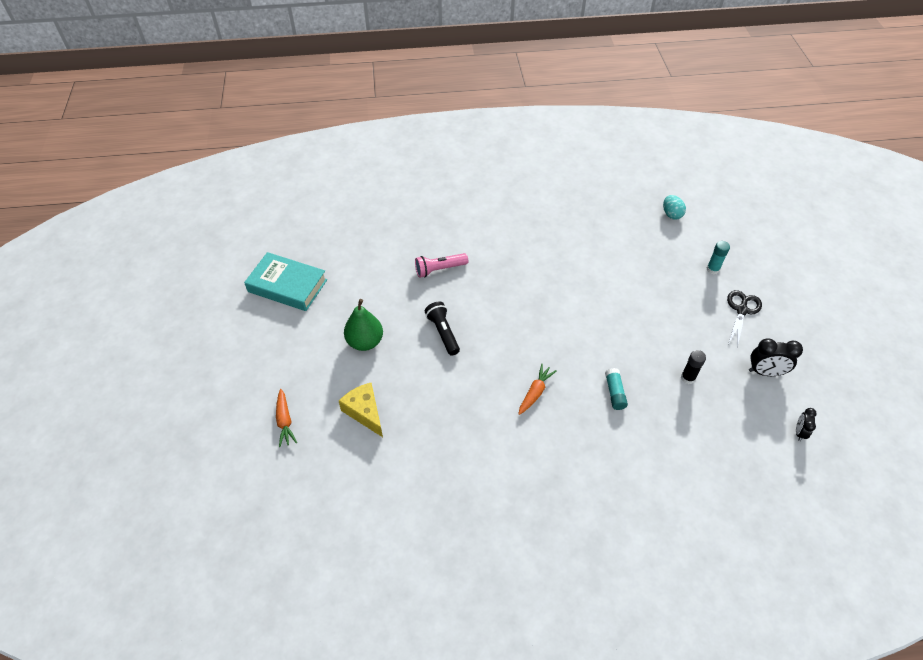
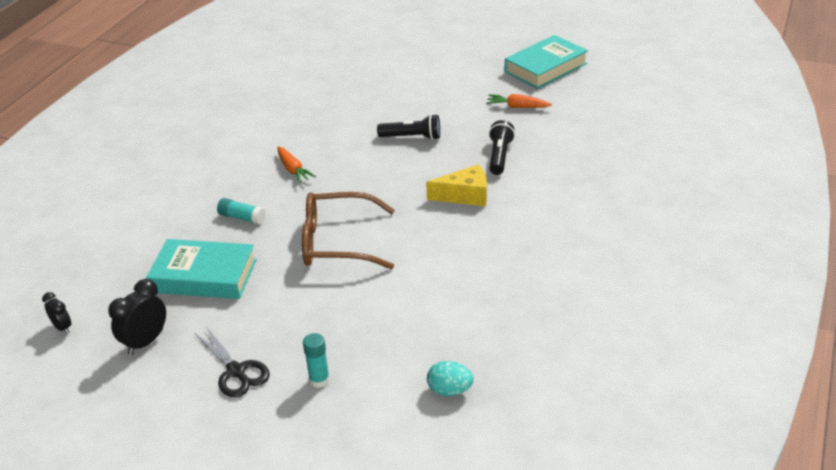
camera: 120 degrees right, 15 degrees down
(285, 421) = (392, 46): orange carrot -> orange carrot (517, 107)
(364, 412) = (365, 80): yellow cheese -> yellow cheese (465, 195)
(365, 342) = (440, 94): green pear -> none
(439, 269) = (499, 156): pink flashlight -> black flashlight
(598, 318) = (337, 242): none -> brown glasses
(687, 378) = (204, 276): black glue stick -> turquoise book

